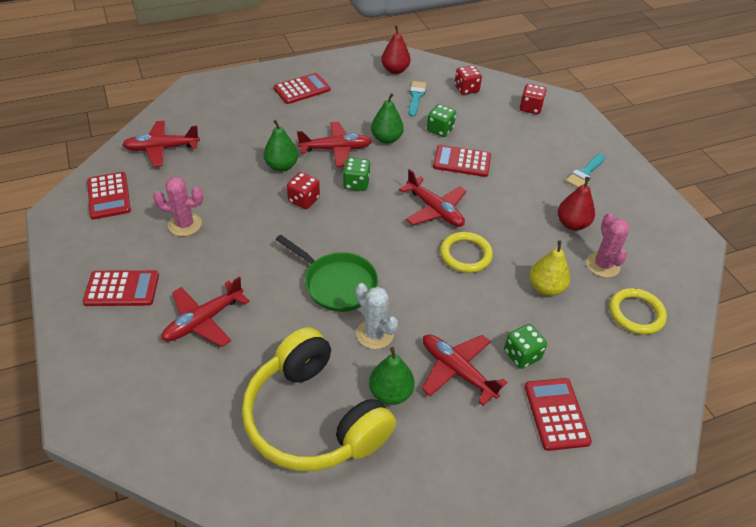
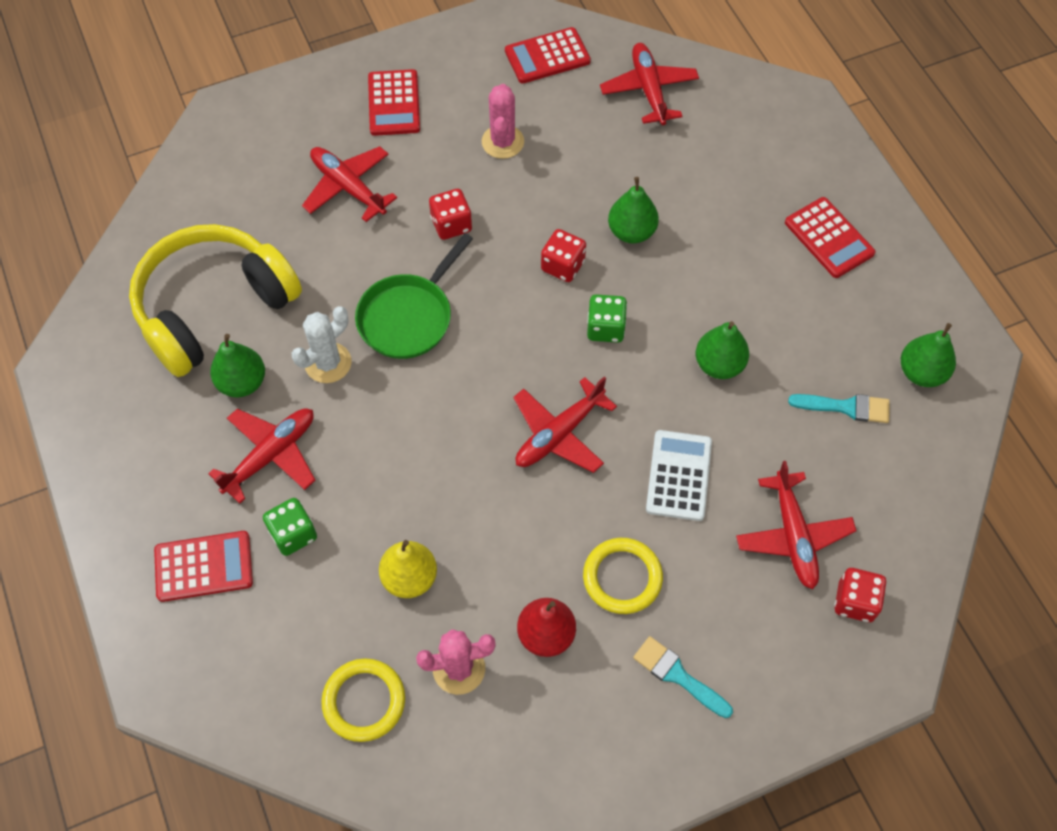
camera: 90 degrees right, 15 degrees up
(336, 149) = (681, 297): red plane -> red plane (793, 536)
(395, 70) = (921, 373): red pear -> green pear
(440, 130) = (758, 444): green dice -> none
(462, 161) = (678, 475): red calculator -> white calculator
(465, 255) = (469, 473): yellow ring -> yellow ring (622, 577)
(466, 89) = (890, 491): red dice -> red dice (451, 224)

